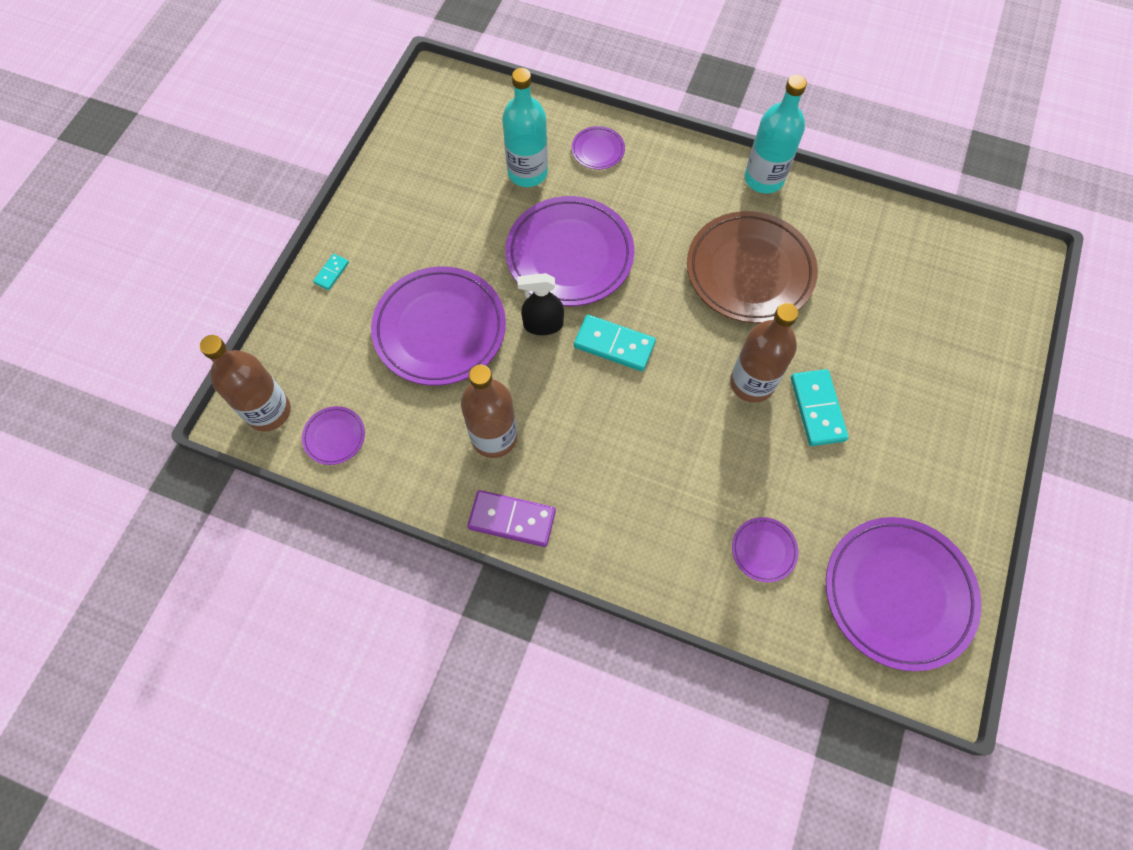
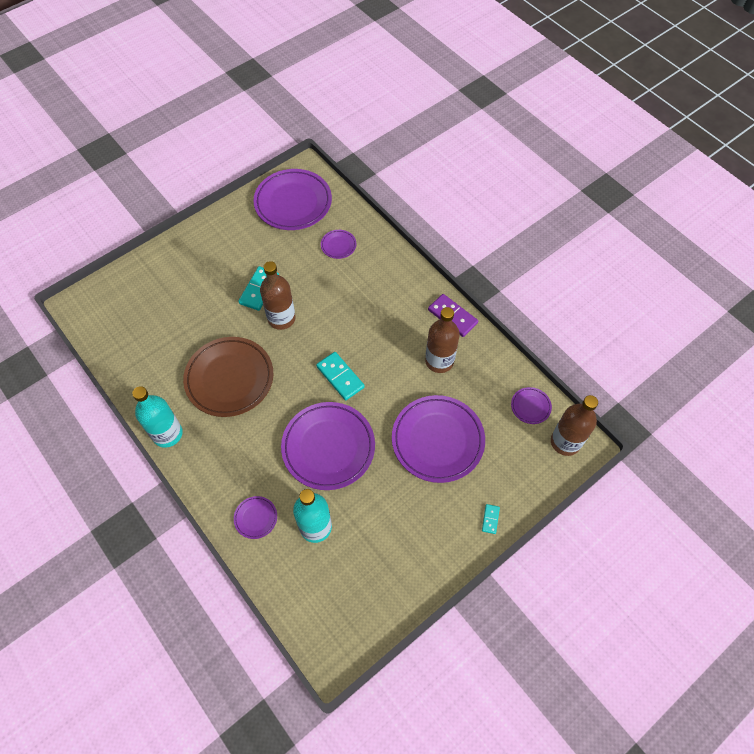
camera: 150 degrees left, 5 degrees down
(331, 273) = (490, 519): turquoise domino -> turquoise domino turned 45 degrees counterclockwise
(543, 325) = (373, 410): black spray bottle -> none

